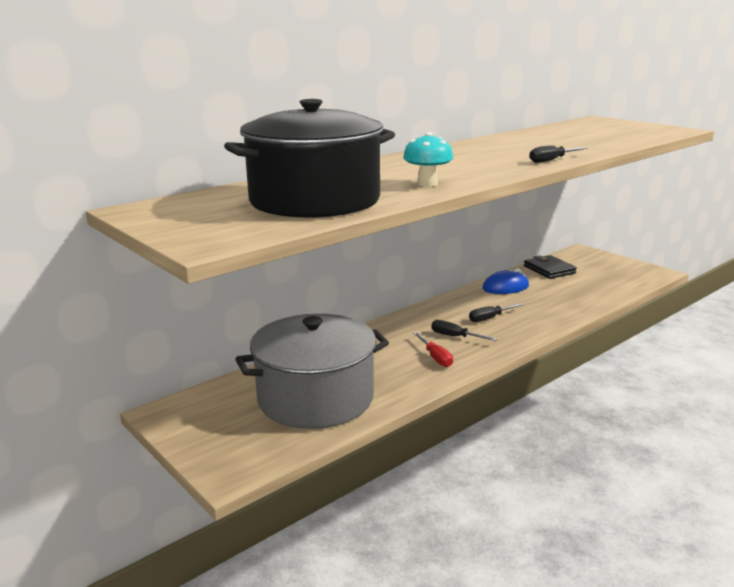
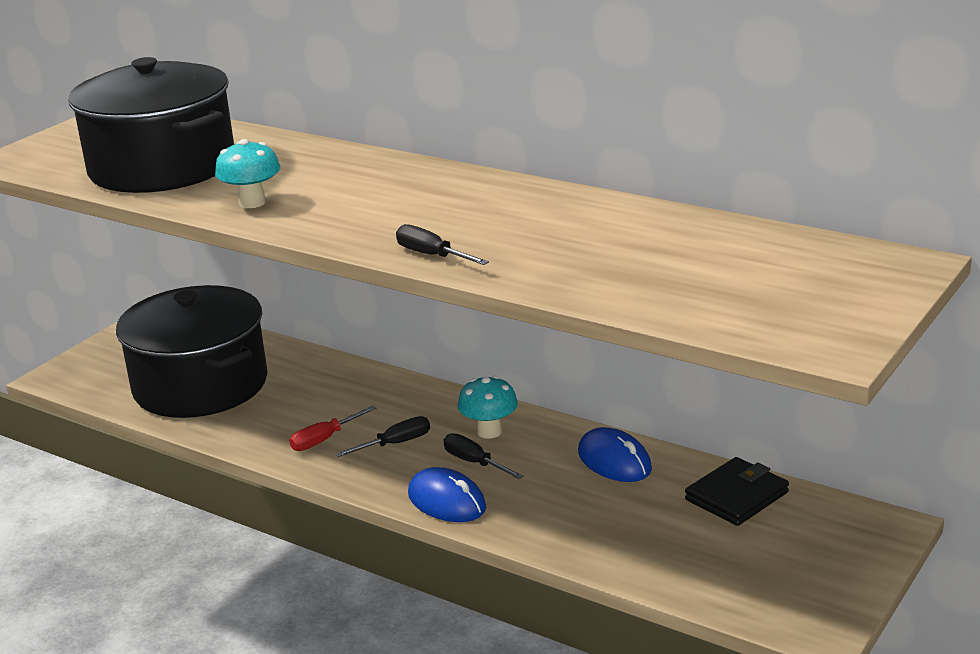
camera: 75 degrees right, 5 degrees up
(315, 398) = (200, 385): grey pot -> black pot
(455, 337) = (395, 444): black screwdriver -> black screwdriver turned 45 degrees clockwise
(456, 311) = (489, 431): none -> turquoise mushroom
(530, 329) = (447, 501): none -> blue mouse

